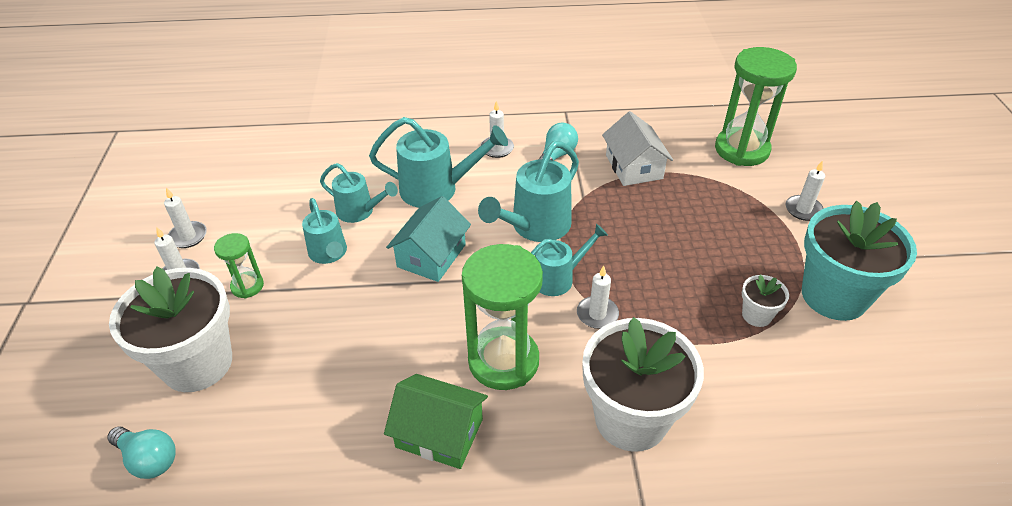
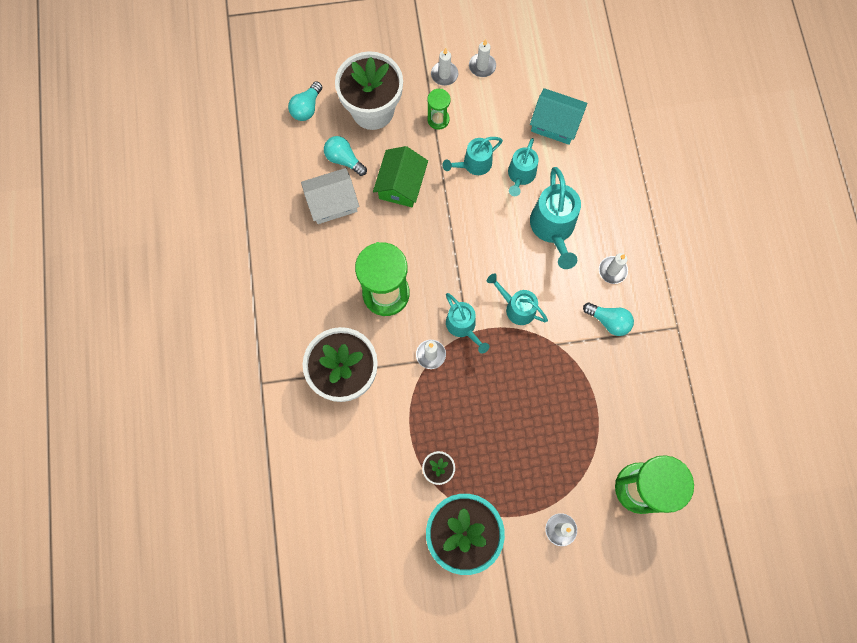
camera: 85 degrees right, 30 degrees up
(268, 406) = (344, 159): none -> turquoise light bulb
(431, 255) = (478, 235): turquoise house -> turquoise house (555, 123)
(439, 433) = (330, 260): green house -> green house (401, 184)
(535, 227) = (516, 307): turquoise watering can -> turquoise watering can, size x0.64
(634, 167) = (601, 387): white house -> white house (332, 202)

